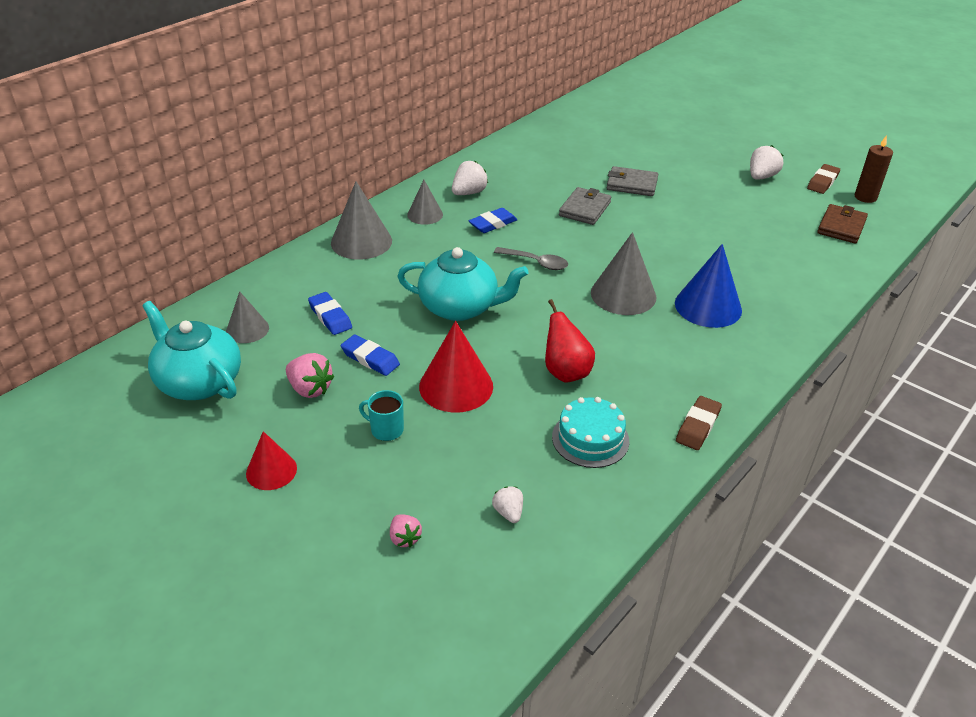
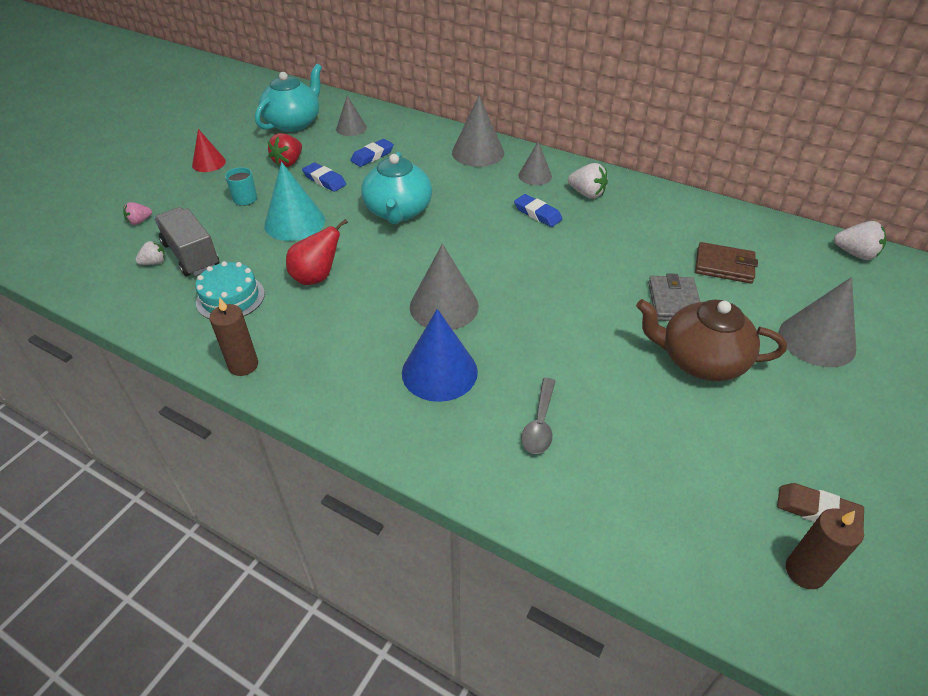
camera: 80 degrees right, 5 degrees up
(310, 389) = (288, 162): pink strawberry -> red strawberry
(370, 358) = (324, 180): blue eraser -> blue eraser turned 75 degrees counterclockwise
(456, 386) = (294, 222): red cone -> turquoise cone
(501, 477) = (191, 255): none -> grey truck
(536, 262) = (481, 246): grey spoon -> grey spoon (540, 424)
(585, 209) = (597, 269): grey wallet -> none
(678, 143) = (817, 340): none -> grey cone
(697, 189) = (700, 360): none -> brown teapot
(698, 426) = (243, 365): brown eraser -> brown candle
(761, 177) = (780, 430): white strawberry -> white strawberry (855, 254)
(841, 227) = (685, 525): brown wallet -> brown wallet (724, 266)

